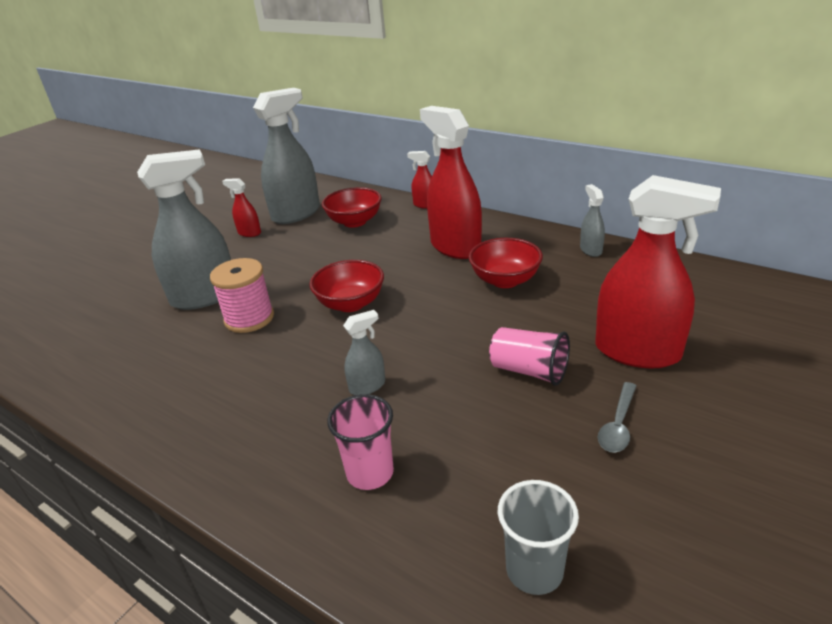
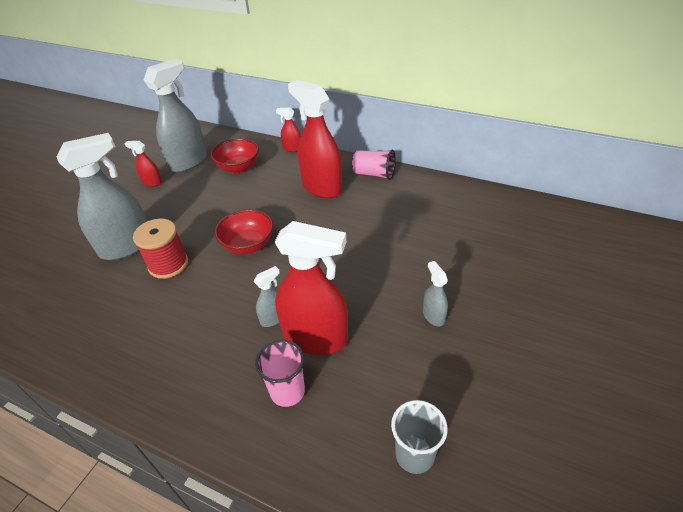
camera: 10 degrees left, 10 degrees up
(249, 318) = (168, 264): pink spool -> red spool
(505, 280) = (363, 216): red bowl -> none
(529, 371) = (391, 294): pink cup -> pink cup (374, 174)
(590, 250) = (423, 185): grey spray bottle -> grey spray bottle (433, 315)
(618, 425) = (458, 333): grey spoon -> none
(637, 352) = (465, 271): red spray bottle -> red spray bottle (316, 338)

